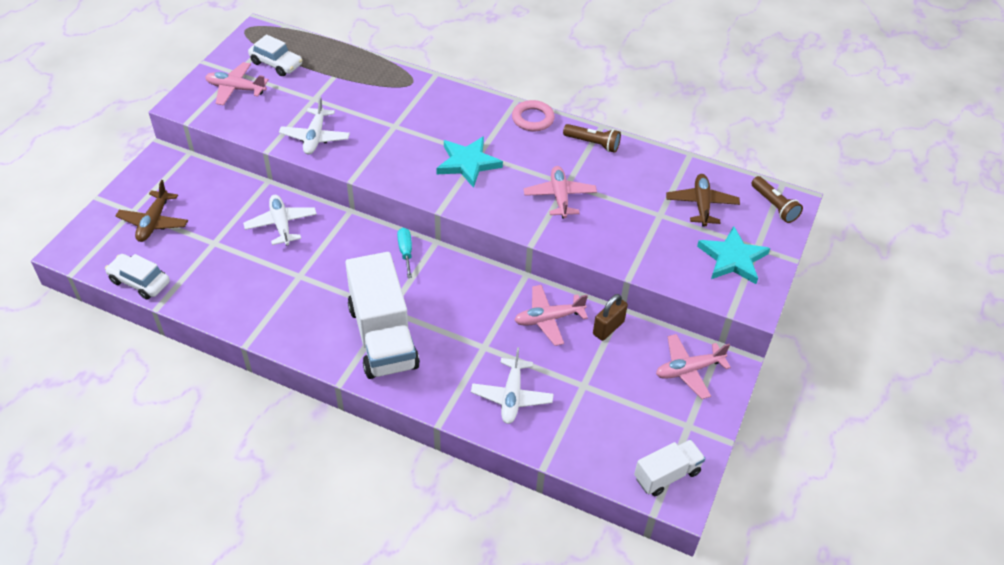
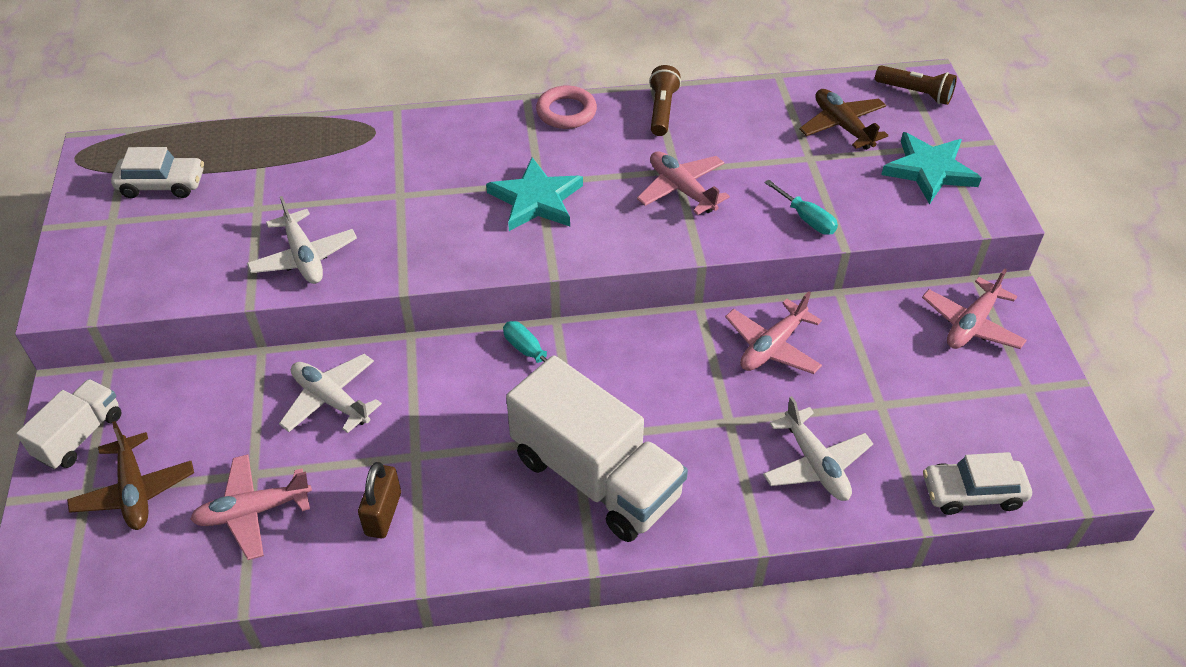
camera: 30 degrees left, 0 degrees up
(139, 282) = (184, 588): white car -> white car (972, 493)
(236, 89) = (129, 243): pink plane -> pink plane (253, 511)
(592, 143) = (662, 110): brown flashlight -> brown flashlight turned 75 degrees counterclockwise
(608, 328) = (846, 322): brown padlock -> brown padlock (383, 514)
(621, 250) = (807, 219): none -> turquoise screwdriver
(667, 475) = (1059, 458): white truck -> white truck (80, 436)

